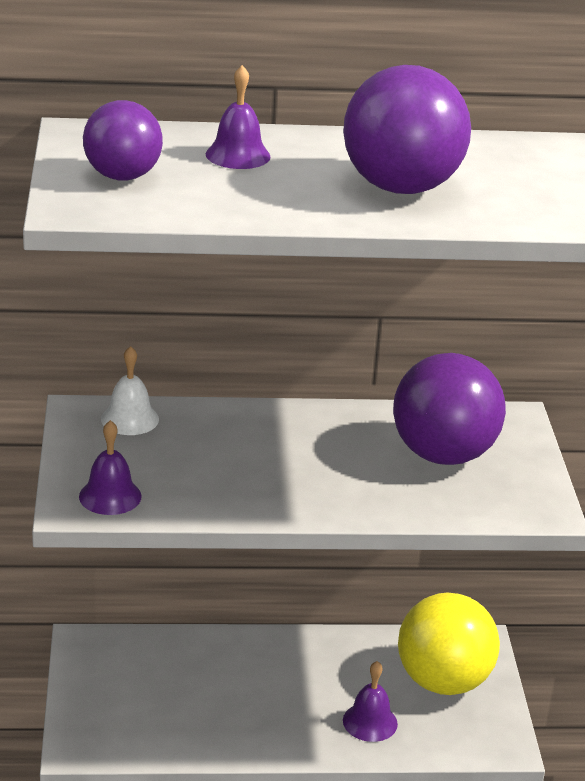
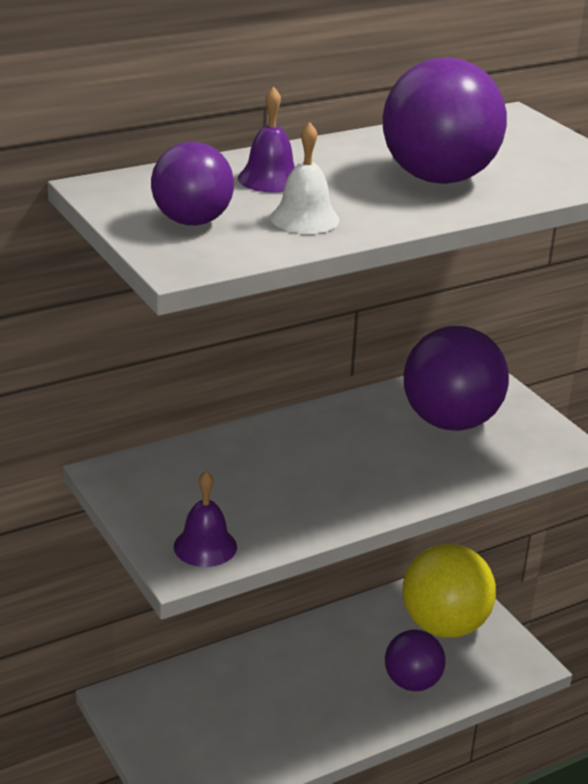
camera: 25 degrees left, 0 degrees up
(130, 419) = (160, 467): white bell -> white bell (304, 218)
(370, 722) = (412, 682): purple bell -> purple ball

